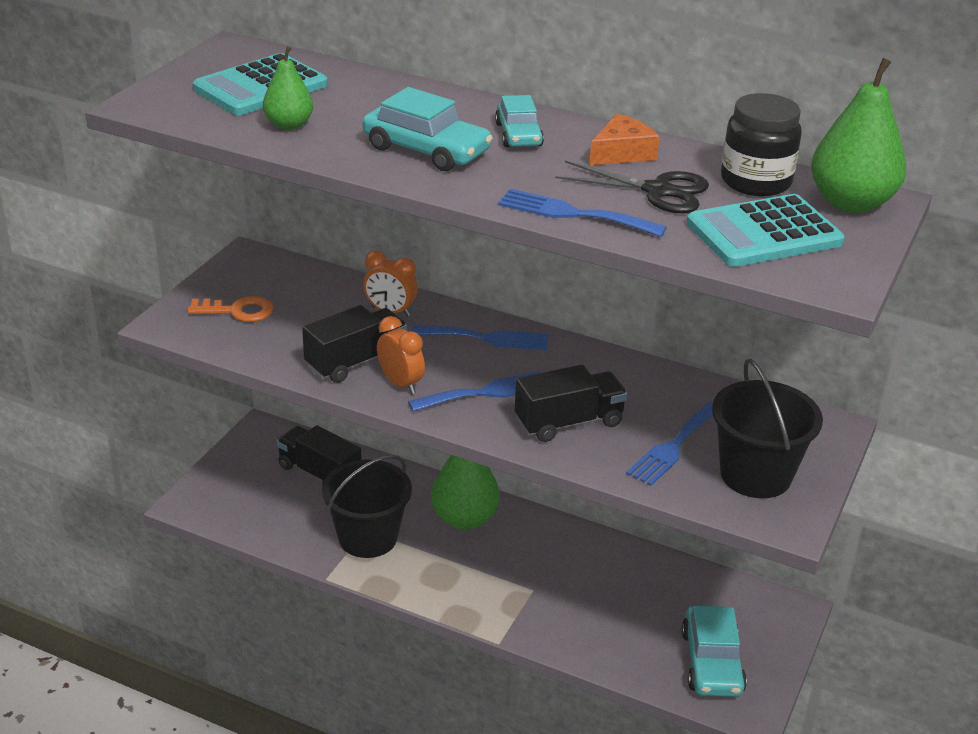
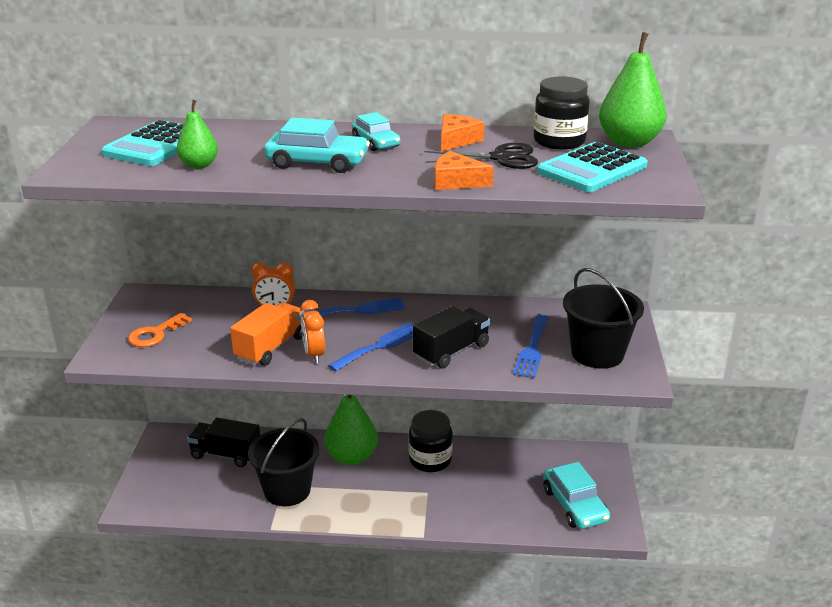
camera: 20 degrees left, 5 degrees down
(238, 311) = (155, 334): orange key -> orange key turned 150 degrees clockwise
(356, 362) = (271, 348): black truck -> orange truck
(400, 383) = (314, 355): orange clock -> orange clock turned 135 degrees counterclockwise
(558, 550) = (430, 460): none -> black jar
(573, 214) = (456, 182): blue fork -> orange cheese

